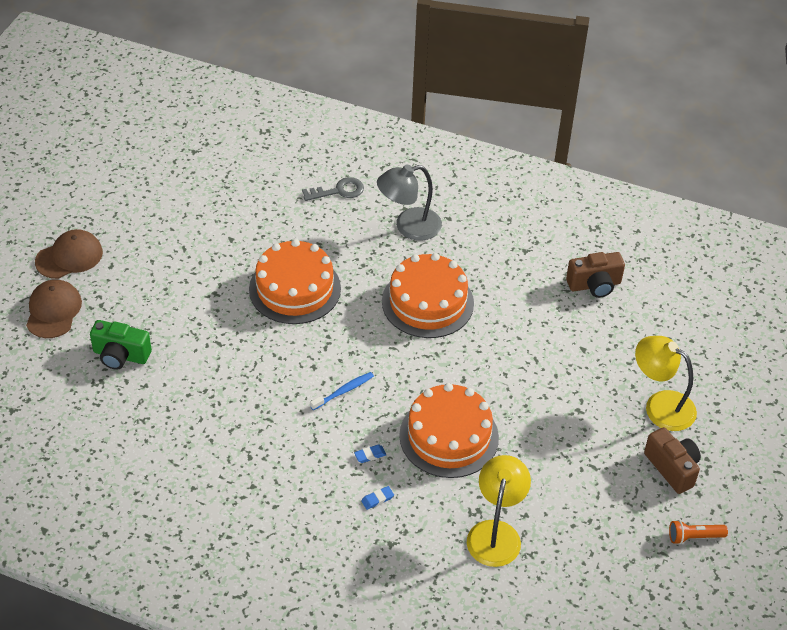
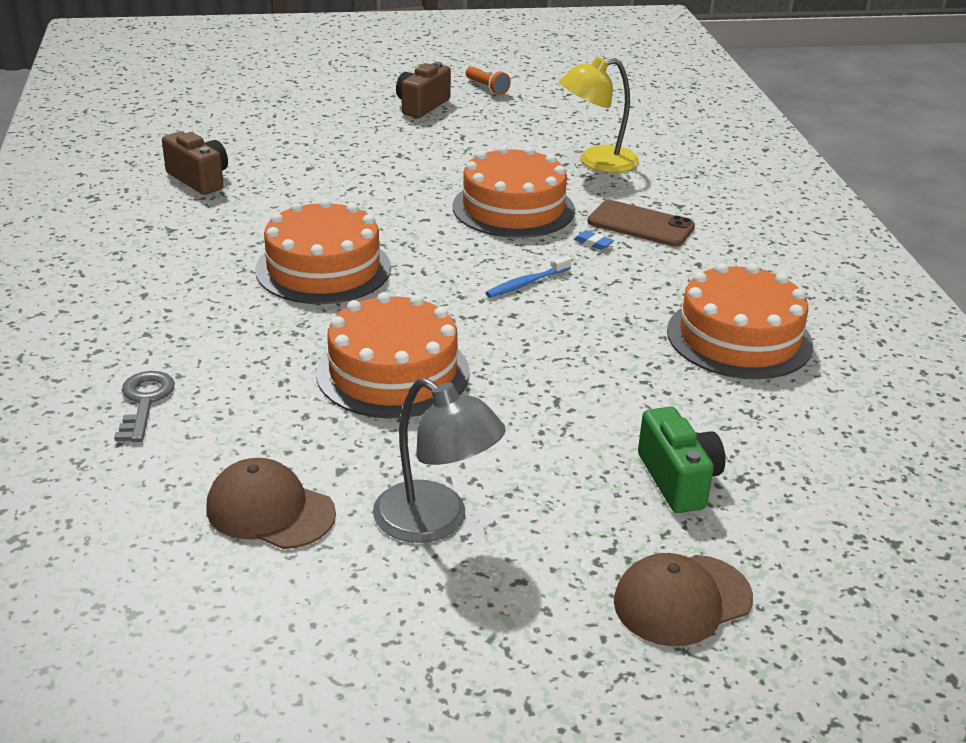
camera: 120 degrees left, 15 degrees down
(69, 257) = (550, 648): brown cap -> brown cap (270, 510)
(208, 463) = (739, 337): none -> orange cake
(338, 191) = (145, 402): grey key -> grey key turned 45 degrees clockwise
(343, 391) = (526, 283): blue toothbrush -> blue toothbrush turned 60 degrees counterclockwise
(377, 499) = (640, 224): blue eraser -> brown phone
(409, 227) = (186, 319): grey lamp -> grey lamp (435, 522)
(660, 405) = (349, 121): yellow lamp -> none

